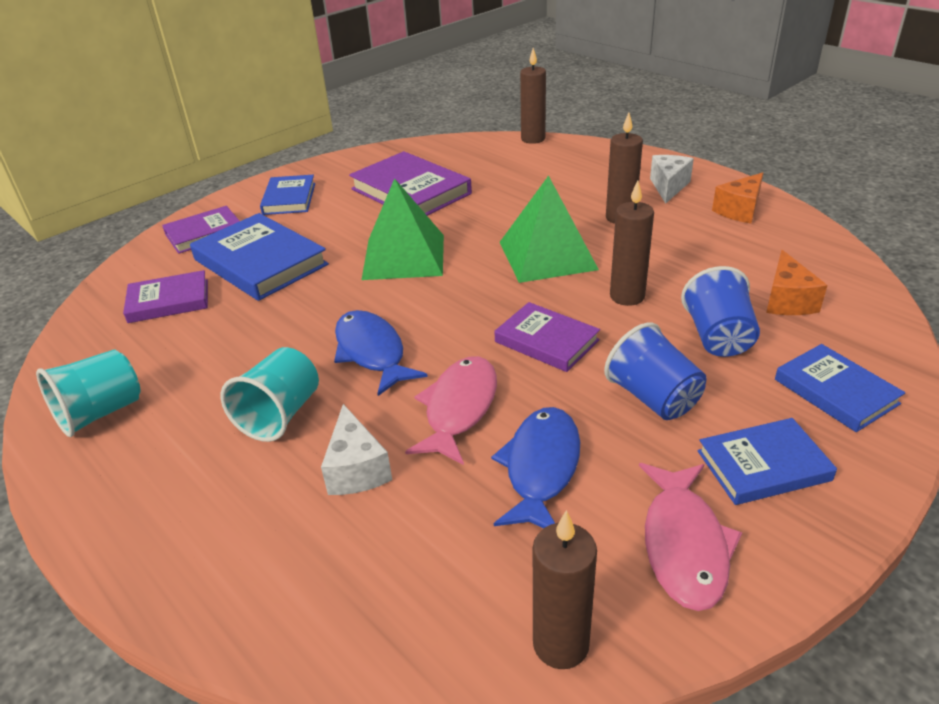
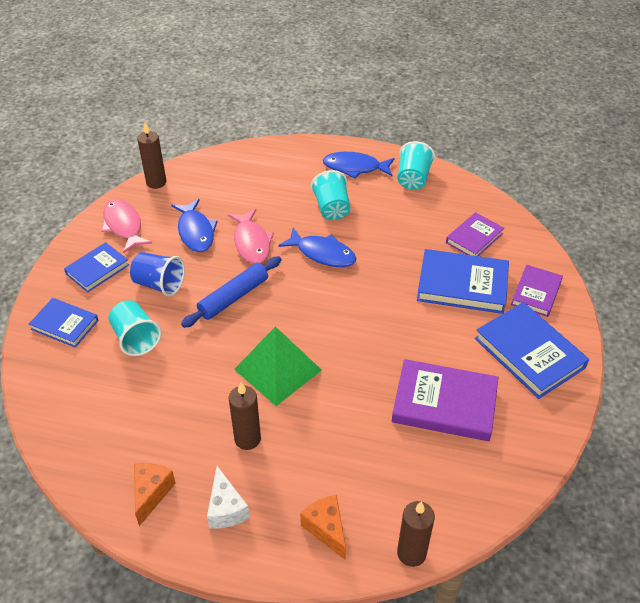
camera: 145 degrees right, 10 degrees up
(146, 478) = (355, 167): none -> blue fish
(289, 198) = (529, 353): blue book -> blue book, size x1.63
(356, 469) = (274, 202): white cheese -> none
(404, 256) = (375, 328): green pyramid -> none
(546, 341) = (233, 297): purple book -> blue rolling pin
(627, 296) = (203, 351): brown candle -> none
(718, 337) = (136, 338): blue cup -> turquoise cup
(787, 300) = (98, 389): orange cheese -> orange cheese (326, 529)

